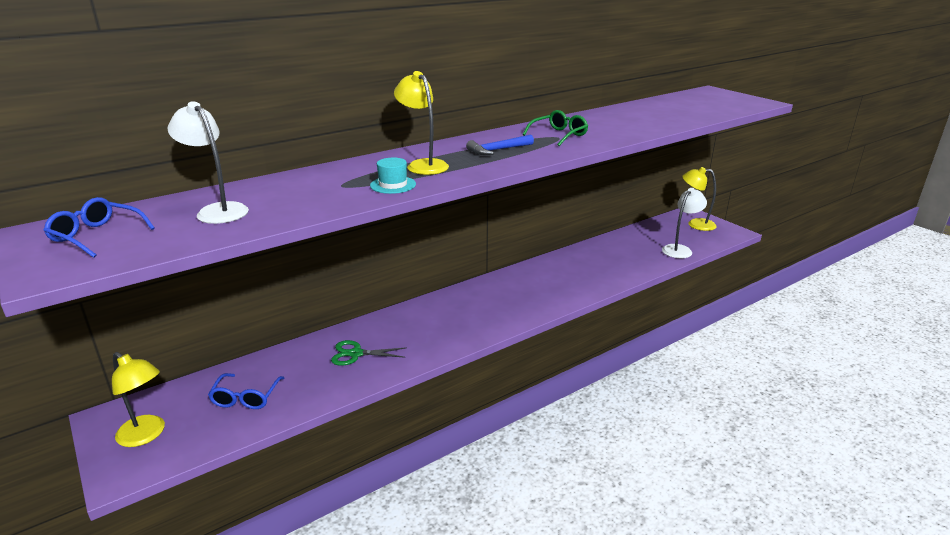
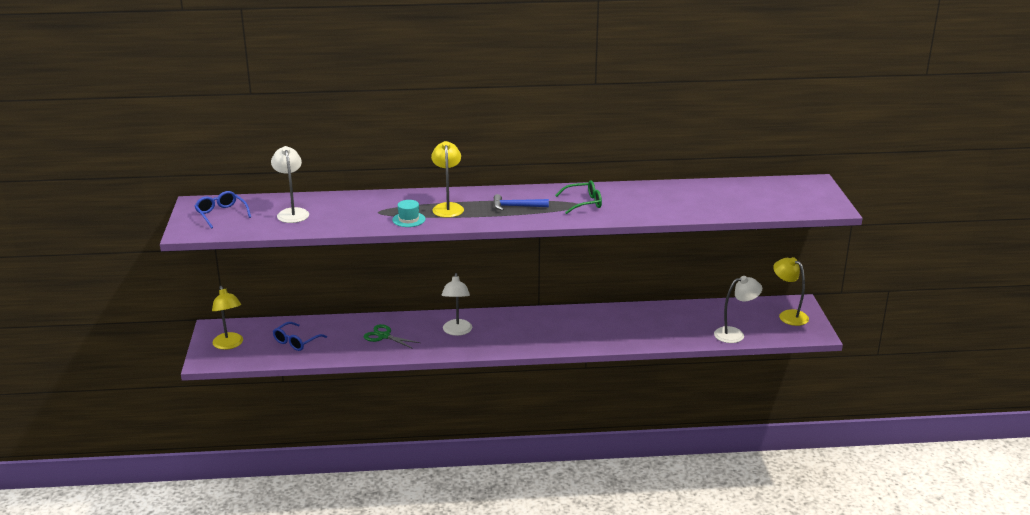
camera: 30 degrees right, 0 degrees up
(434, 322) = (457, 331): none -> white lamp

